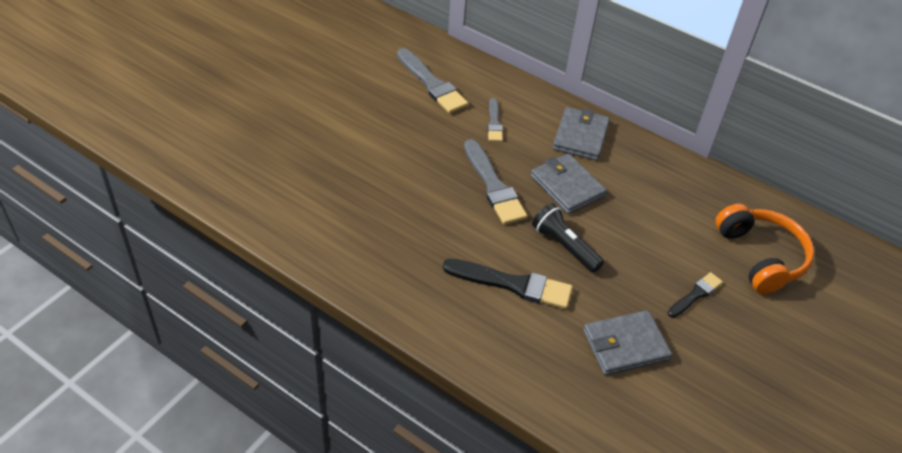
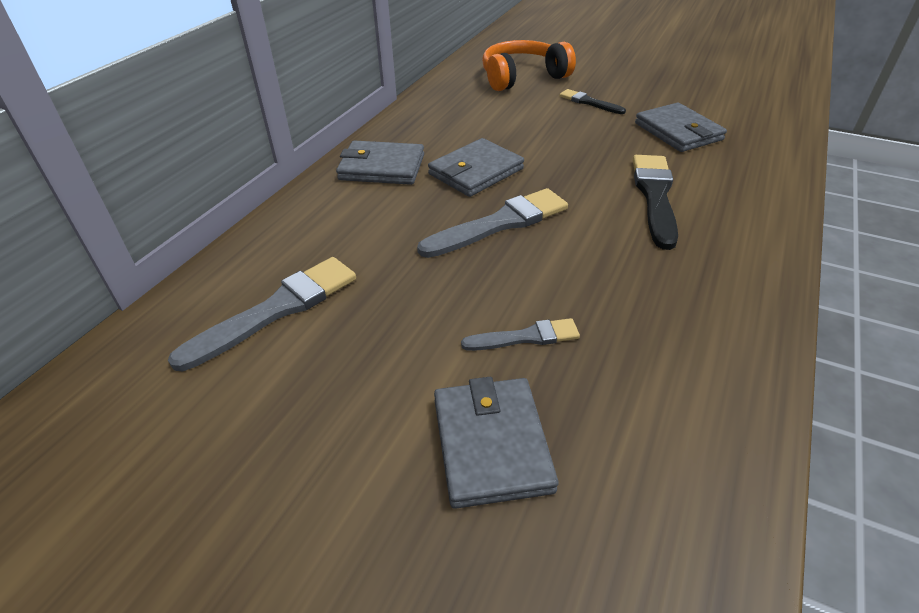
camera: 95 degrees left, 5 degrees down
(316, 148) = (491, 444): none -> grey wallet
(494, 123) = (368, 235): grey brush -> grey brush (526, 337)
(564, 246) = (573, 168): black flashlight -> none

